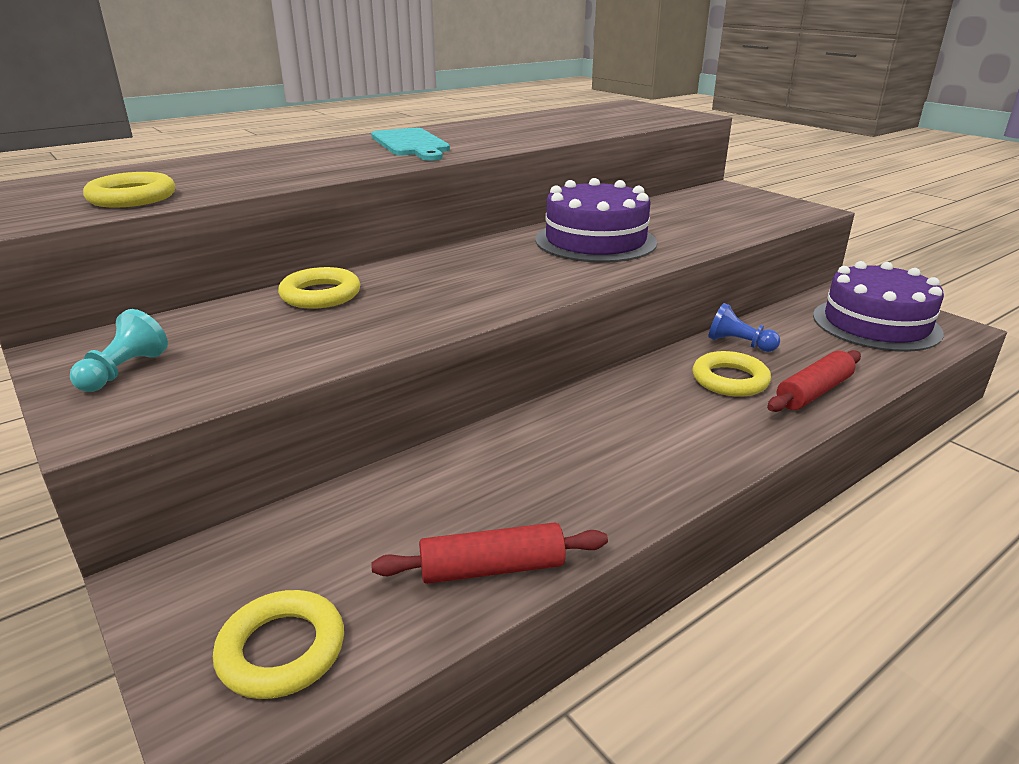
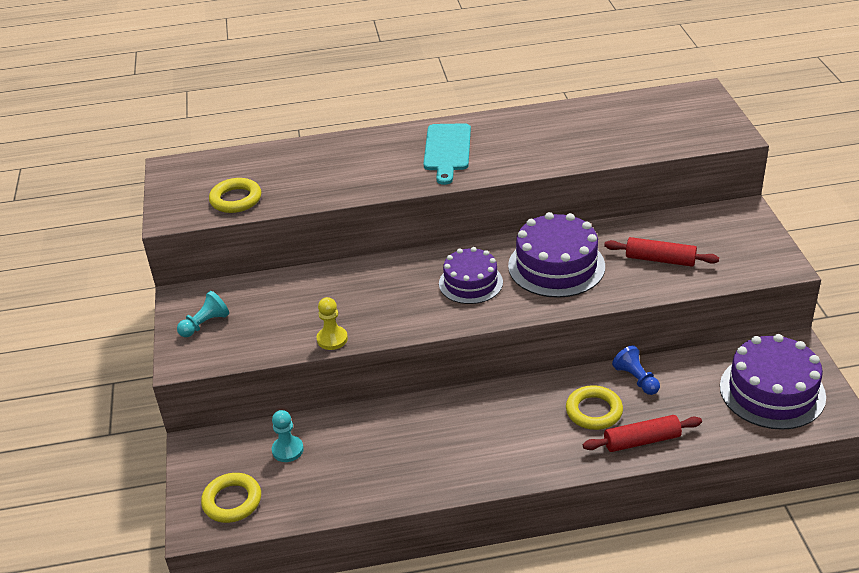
camera: 30 degrees right, 10 degrees up
(320, 295) = (334, 281): yellow ring -> none
(344, 535) = (287, 450): none -> turquoise pawn
(365, 345) = (332, 339): none -> yellow pawn
(492, 568) = (345, 495): red rolling pin -> red rolling pin (660, 260)
(511, 267) = (470, 283): none -> purple cake

